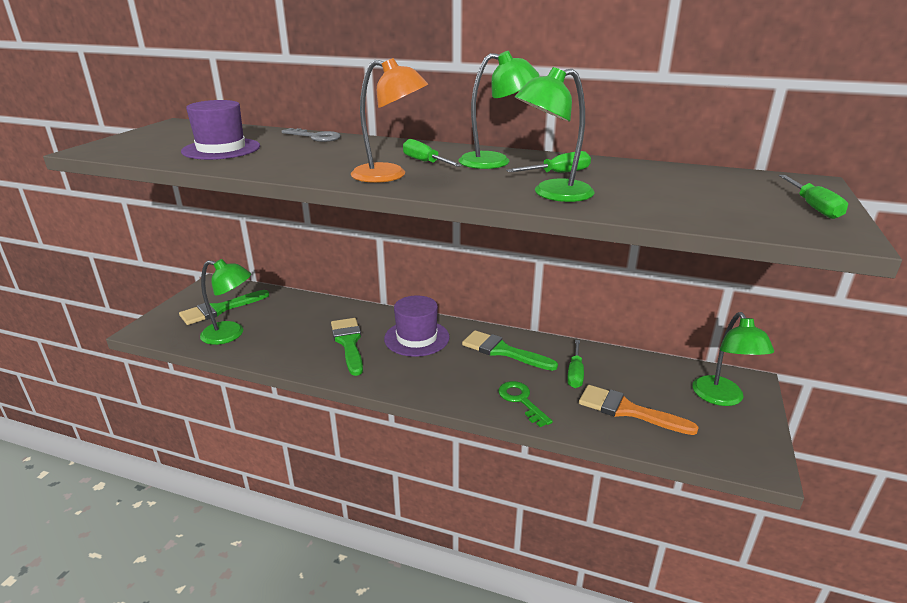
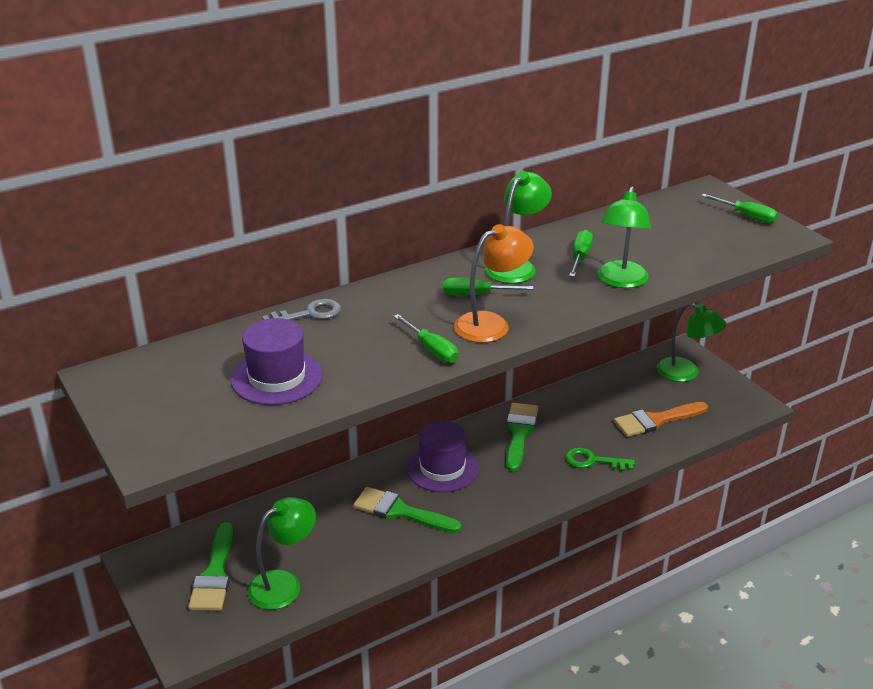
camera: 50 degrees left, 5 degrees up
(503, 351) = (519, 433): green brush -> green brush turned 120 degrees clockwise
(575, 373) = (589, 416): green screwdriver -> green screwdriver (432, 350)

